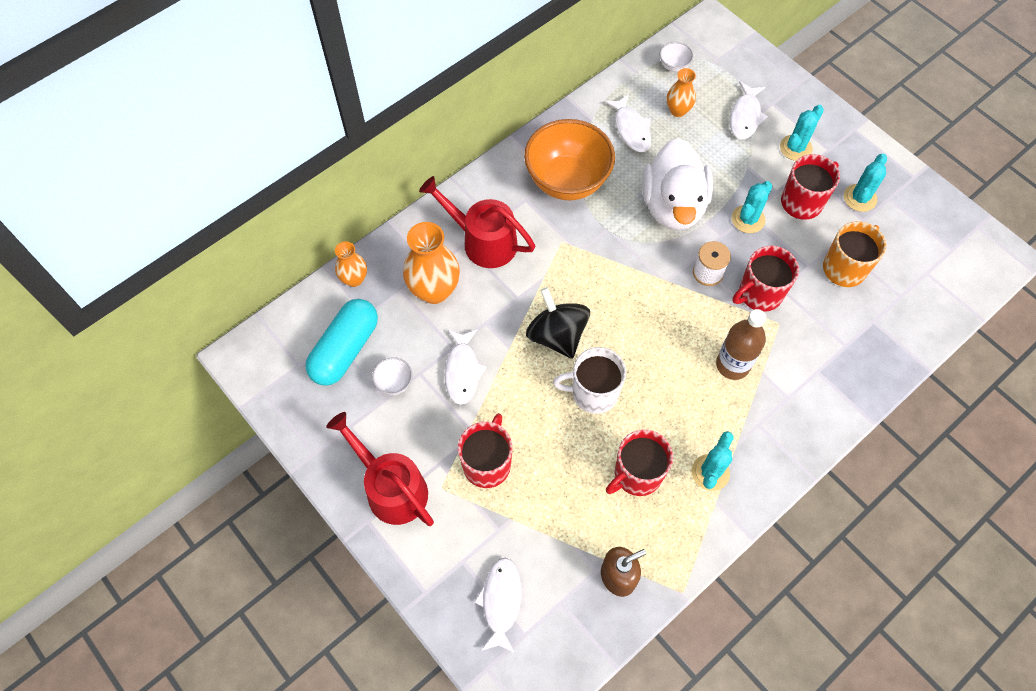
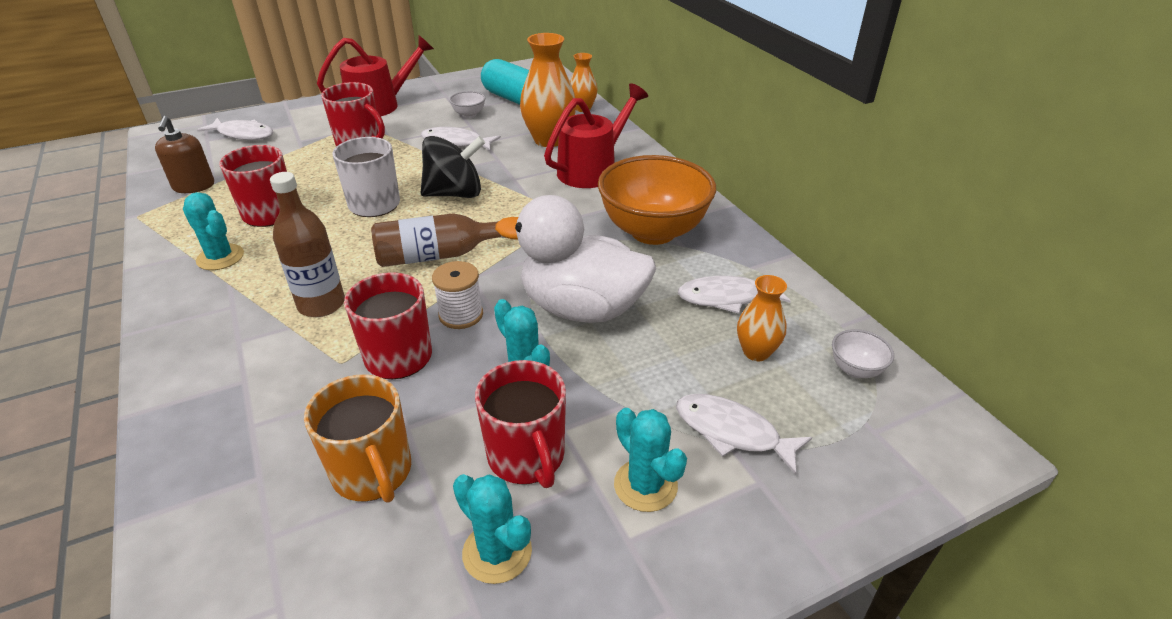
camera: 105 degrees right, 25 degrees down
(649, 314) = (436, 255): none -> brown bottle

